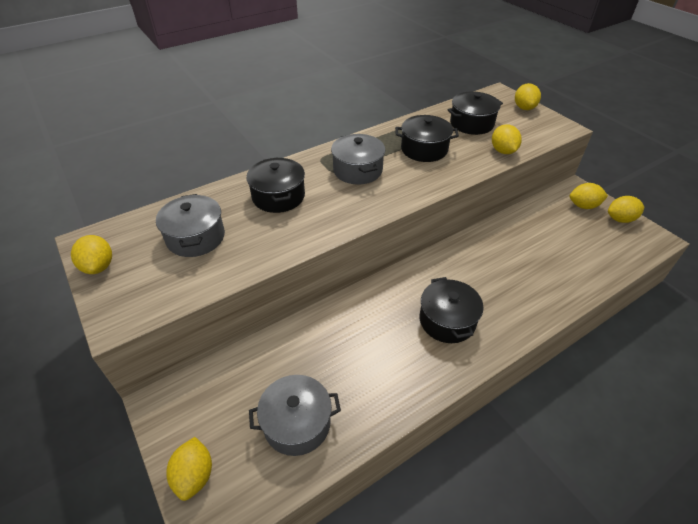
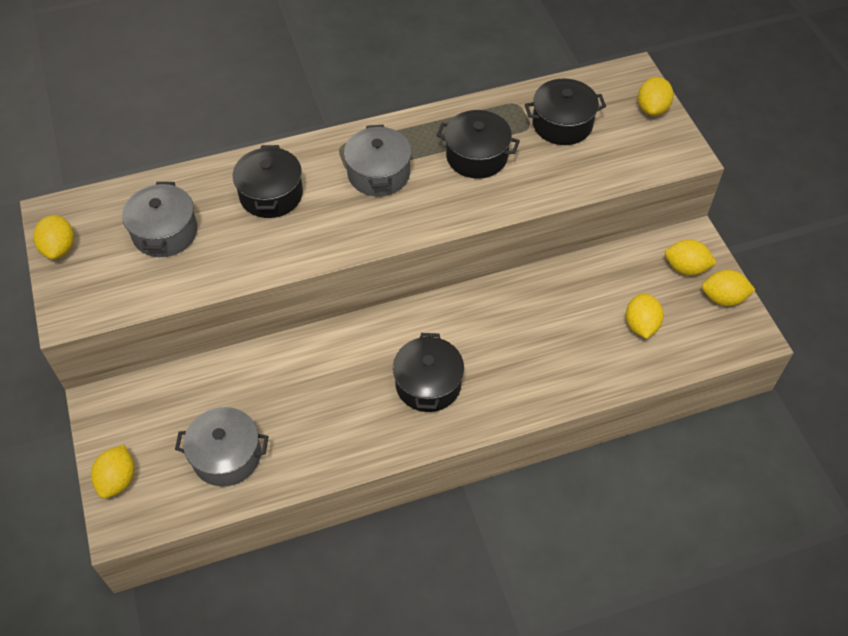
camera: 15 degrees right, 10 degrees up
(503, 151) = (578, 179): yellow lemon -> yellow lemon (641, 325)

